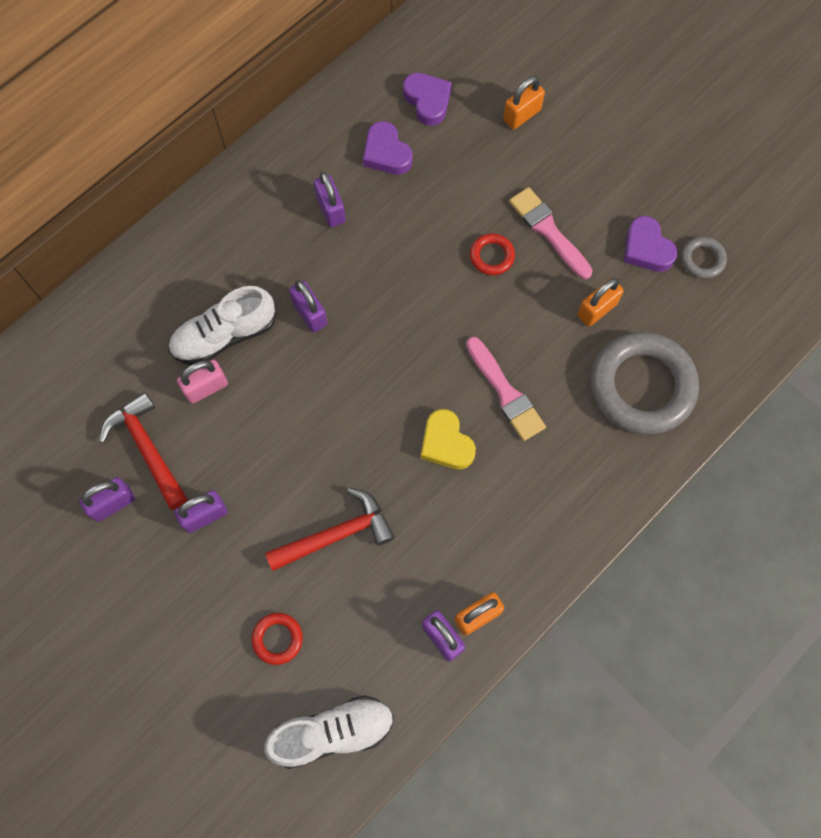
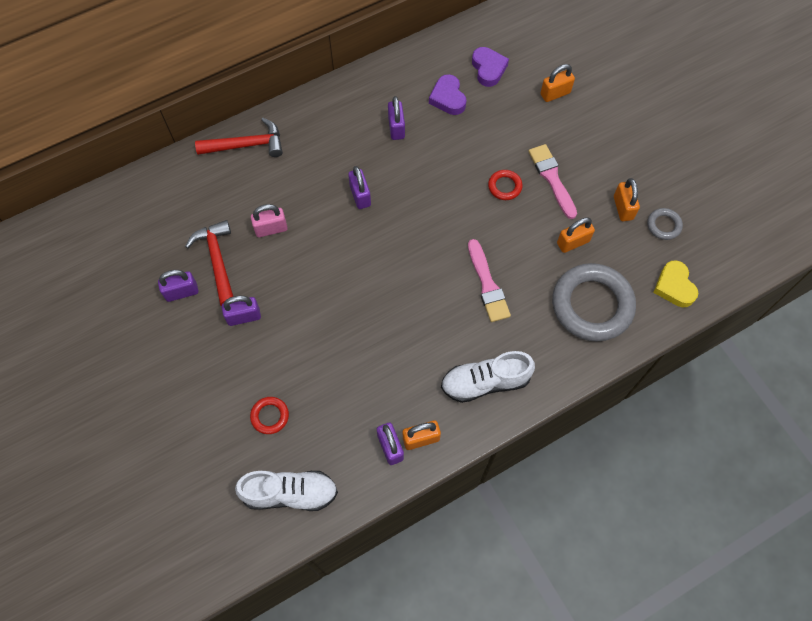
camera: 15 degrees right, 5 degrees down
(225, 335) = (295, 196): white shoe -> white shoe (485, 382)
(336, 534) = (334, 354): red hammer -> red hammer (246, 145)
(446, 443) = (433, 310): yellow heart -> yellow heart (674, 286)
(646, 248) = (623, 208): purple heart -> orange padlock

